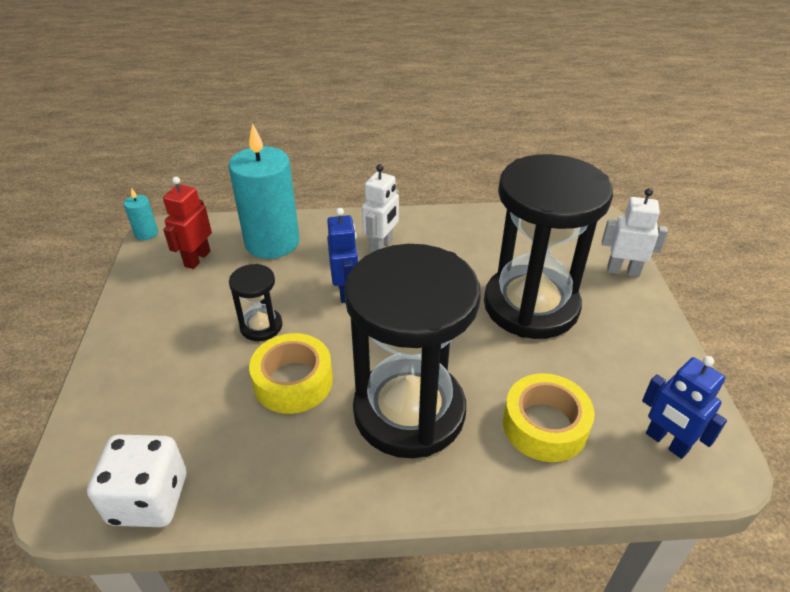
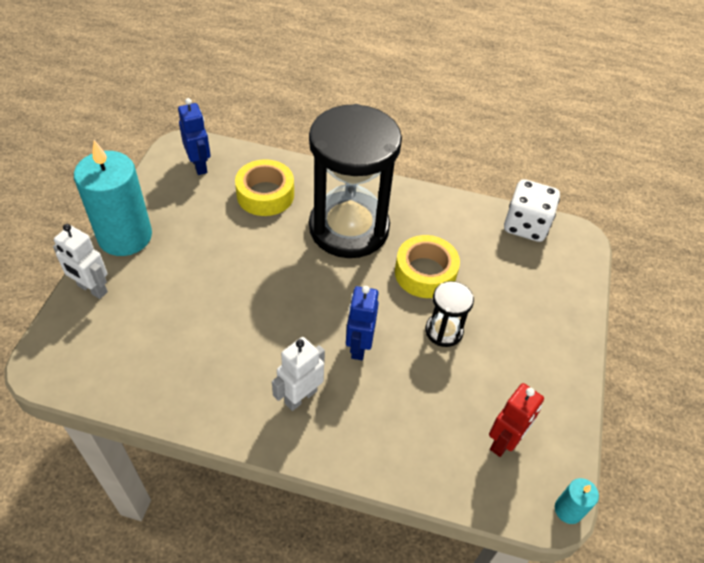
camera: 165 degrees left, 10 degrees up
(272, 242) = (418, 442): turquoise candle -> turquoise candle (125, 236)
(531, 305) = (204, 280): black hourglass -> none

